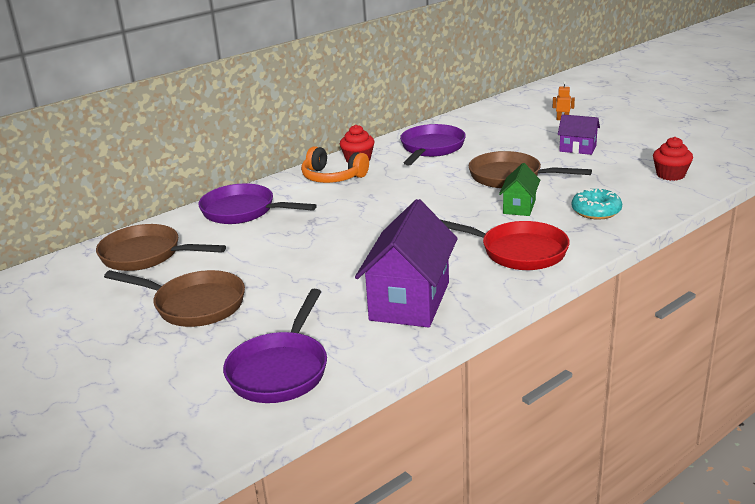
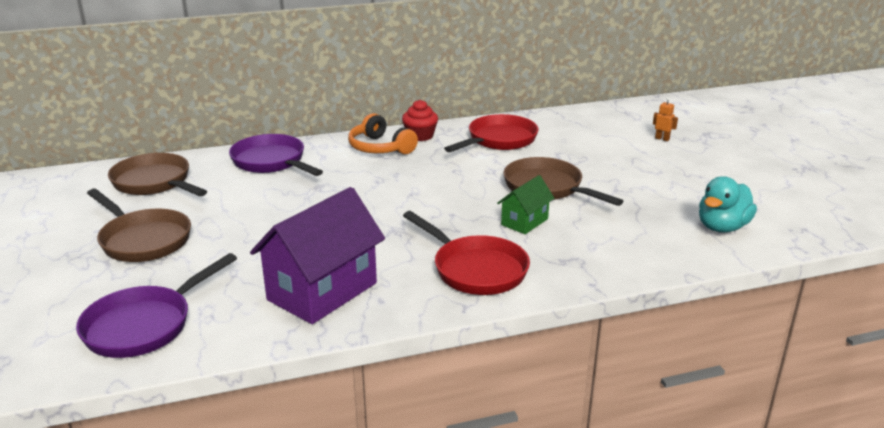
camera: 20 degrees right, 0 degrees up
(431, 148) = (499, 140): purple pan -> red pan
(577, 149) = (647, 174): purple house -> none
(596, 211) = (599, 247): turquoise donut -> none
(670, 175) = (722, 227): red cupcake -> turquoise duck

